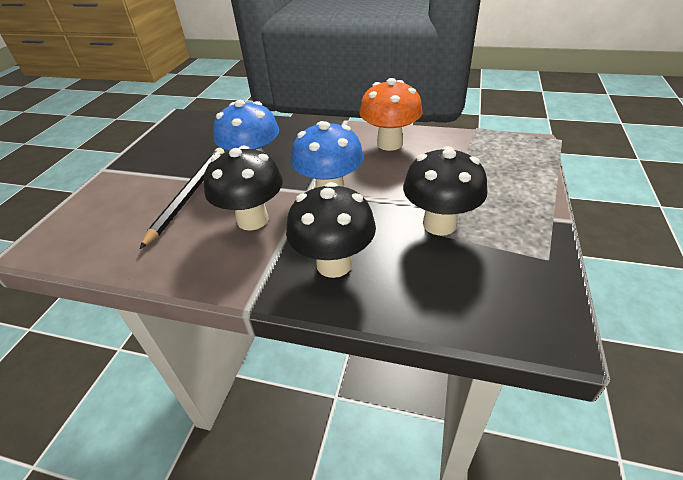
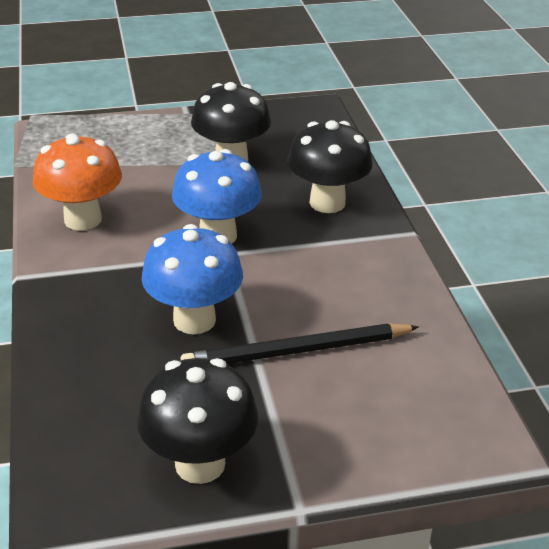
camera: 120 degrees left, 5 degrees down
(252, 220) = (304, 274): black mushroom -> black mushroom (200, 464)

